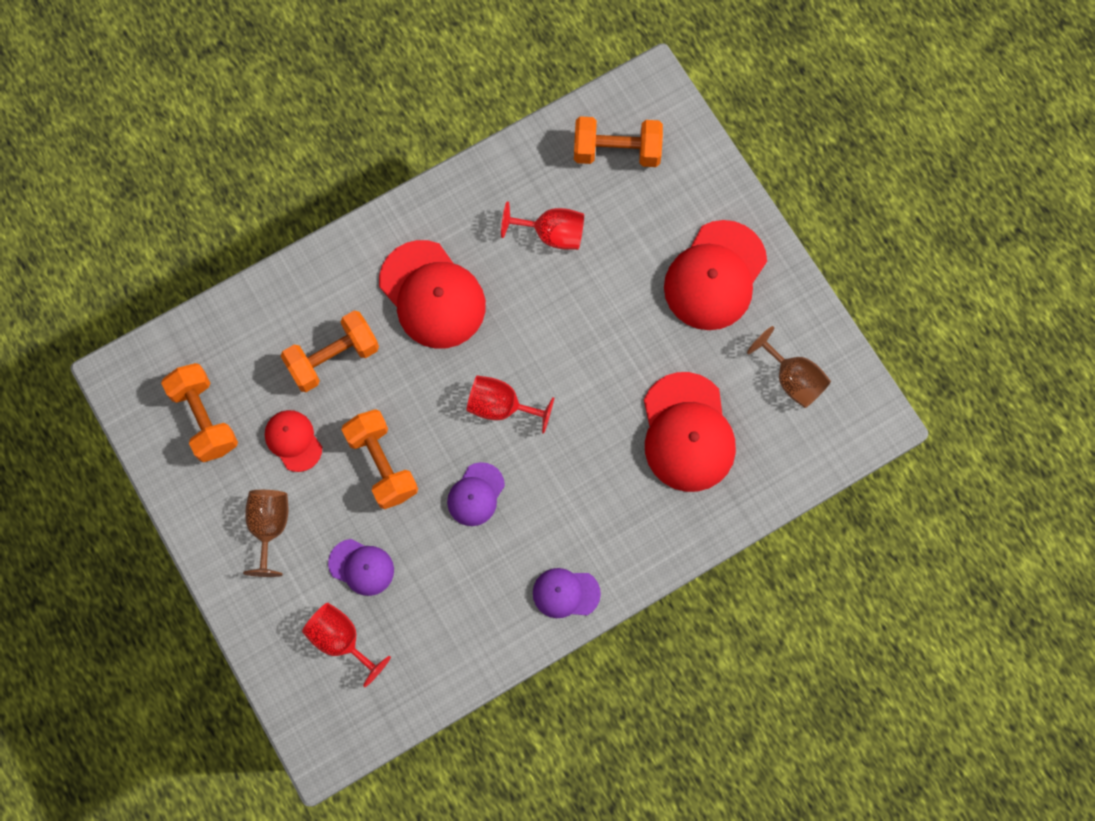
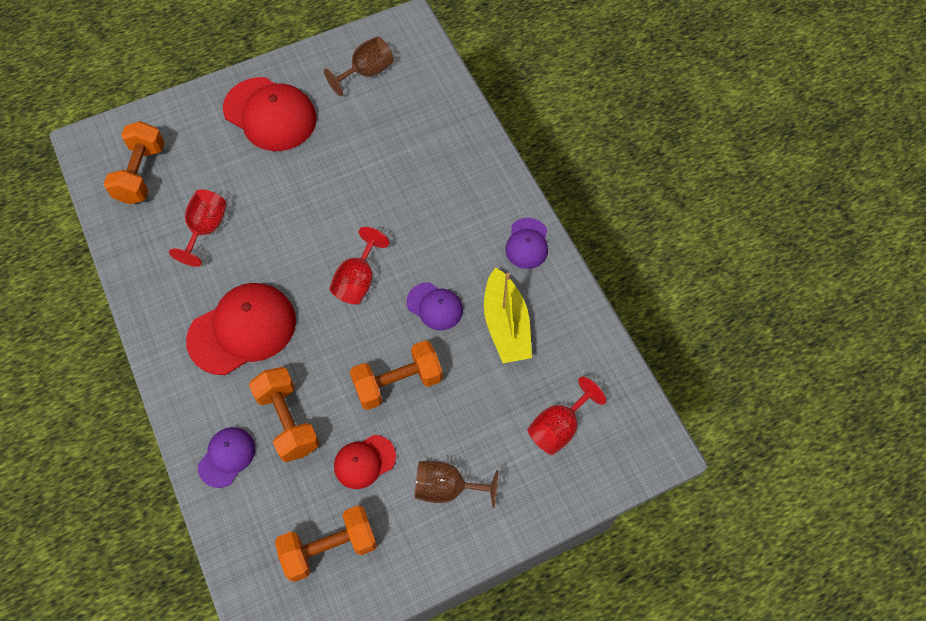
camera: 85 degrees left, 10 degrees down
(361, 567) = (492, 406): purple cap -> purple cap (227, 457)
(459, 575) = (506, 325): none -> yellow boat
(687, 432) = (400, 146): red cap -> none

